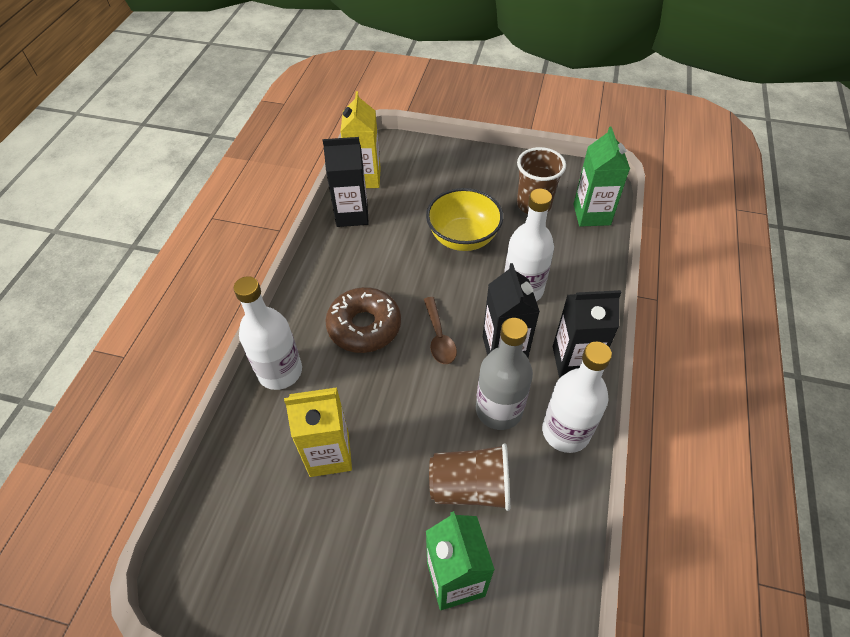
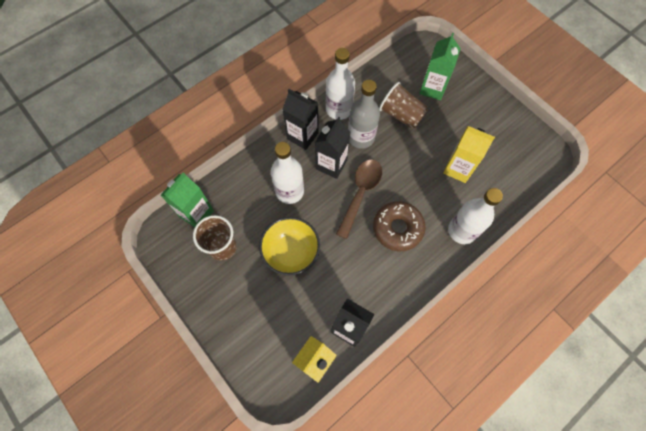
camera: 145 degrees left, 15 degrees up
(439, 337) = (360, 194): brown spoon -> brown spoon, size x1.55

